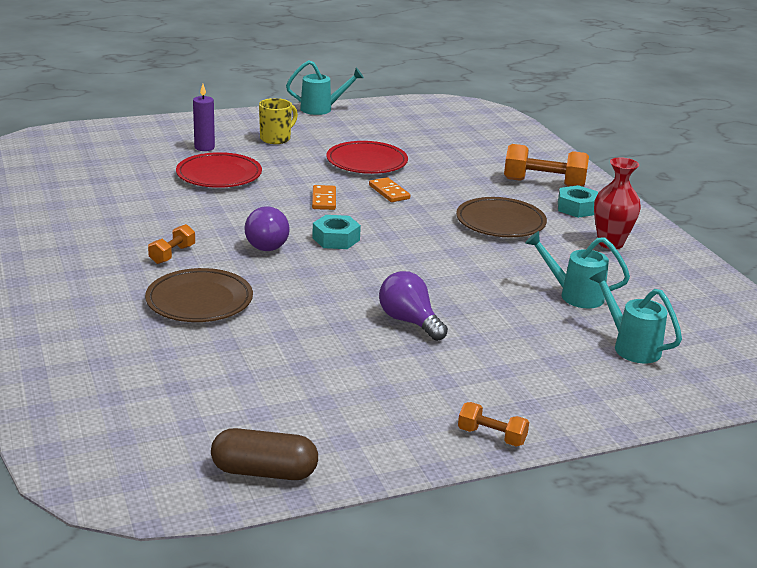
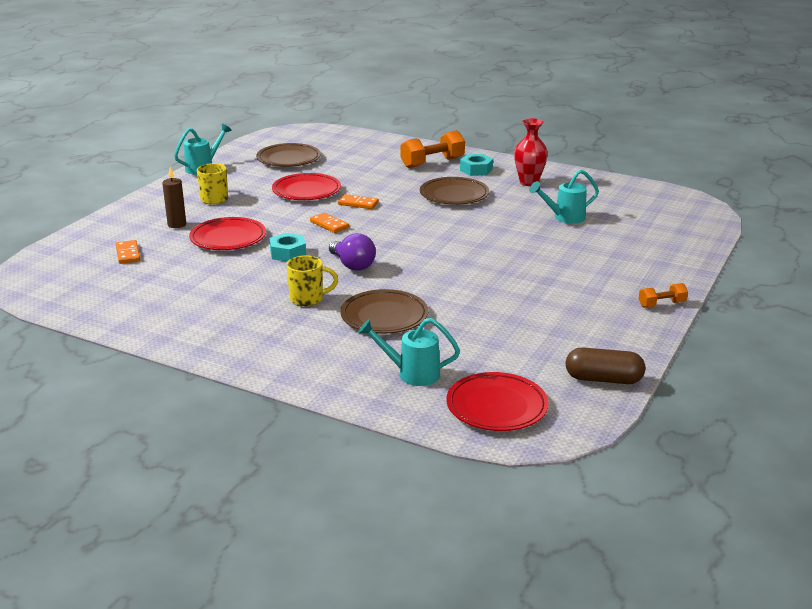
camera: 40 degrees left, 0 degrees up
(117, 434) = (496, 406): none -> red plate
(123, 155) = (128, 254): none -> orange domino
(172, 254) = (308, 299): orange dumbbell -> yellow mug
(204, 147) = (177, 224): purple candle -> brown candle
(264, 472) = (603, 379): brown capsule -> brown capsule turned 45 degrees clockwise
(336, 239) = (385, 244): turquoise nut -> turquoise nut (288, 253)
(409, 321) = (516, 270): purple light bulb -> none
(410, 128) = (288, 159): none -> brown plate
(630, 346) = (634, 231): turquoise watering can -> turquoise watering can (411, 373)

